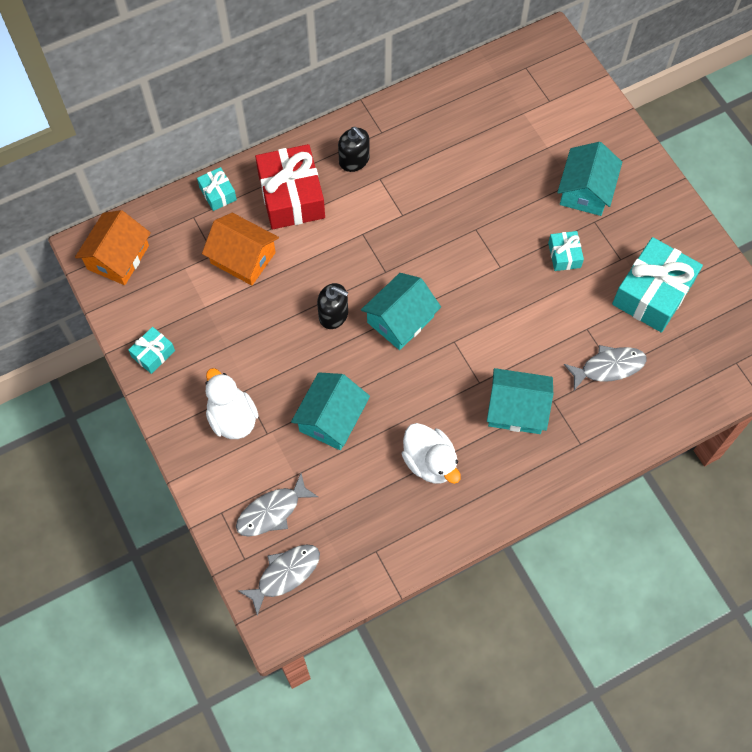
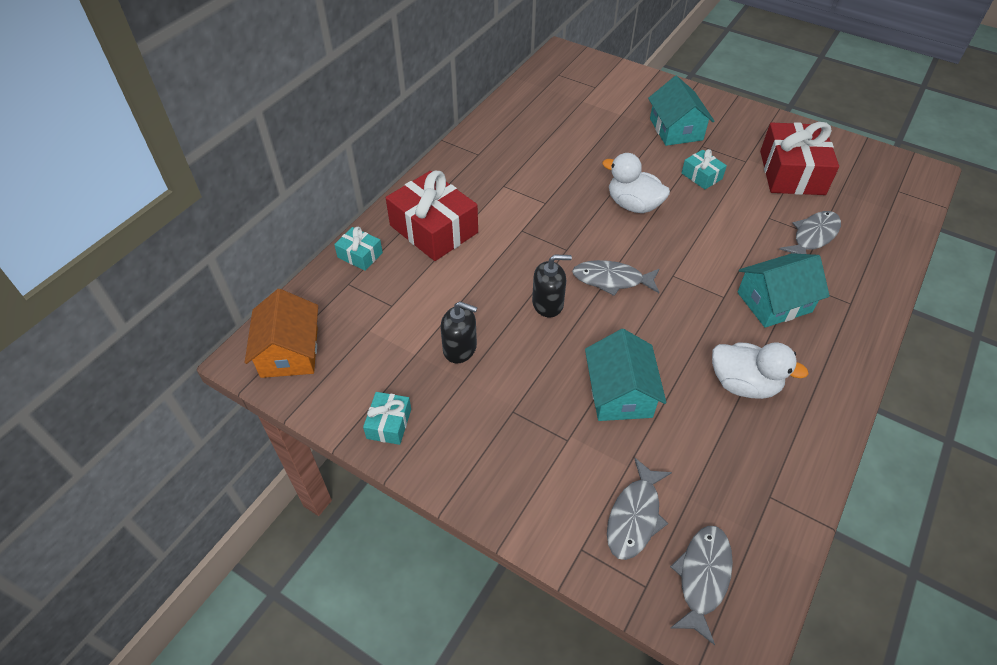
camera: 30 degrees left, 15 degrees down
(232, 418) = (520, 444): white duck -> white duck (633, 205)
(243, 258) = (423, 296): orange house -> none
(354, 160) = (470, 181): black soap dispenser -> black soap dispenser (460, 348)
(400, 320) = (612, 280): turquoise house -> grey fish
(652, 293) = (792, 172): turquoise gift -> red gift

